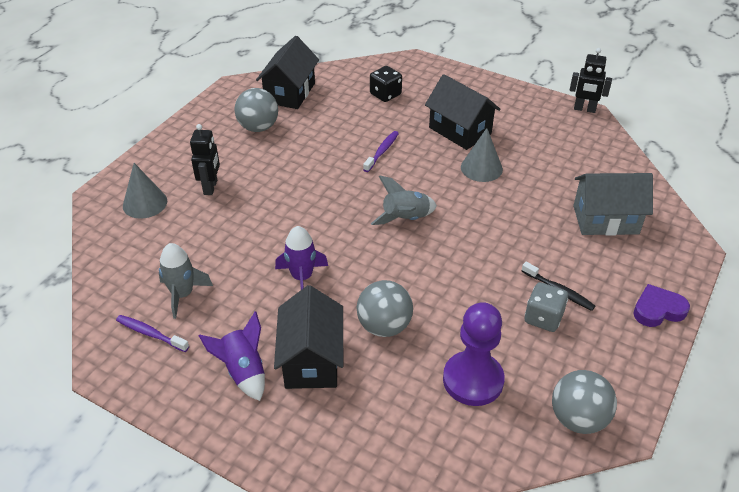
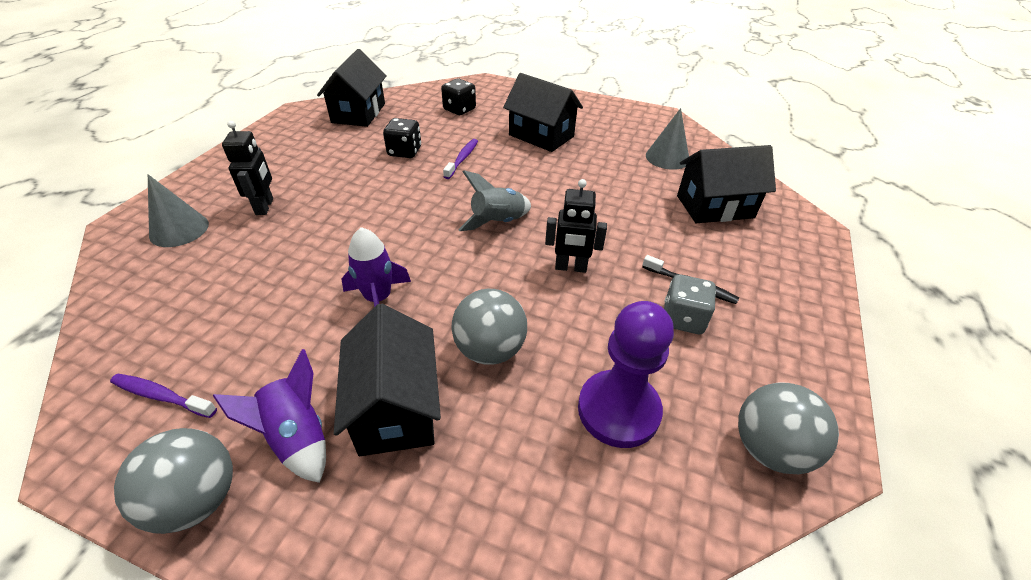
camera: 10 degrees left, 0 degrees up
(182, 294) = (216, 336): grey rocket -> none
(258, 127) = (324, 145): grey ball -> grey ball (197, 499)
(330, 140) = (404, 152): none -> black dice
(481, 168) = (571, 167): grey cone -> grey cone (667, 157)
(584, 109) = (658, 111): black robot -> black robot (570, 267)
(605, 220) = (714, 207): grey house -> black house
(658, 310) = (808, 295): purple heart -> none

